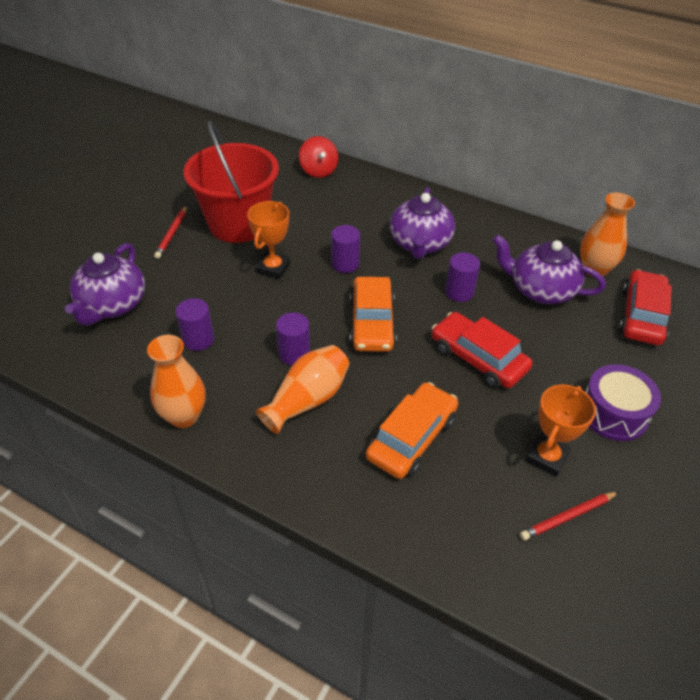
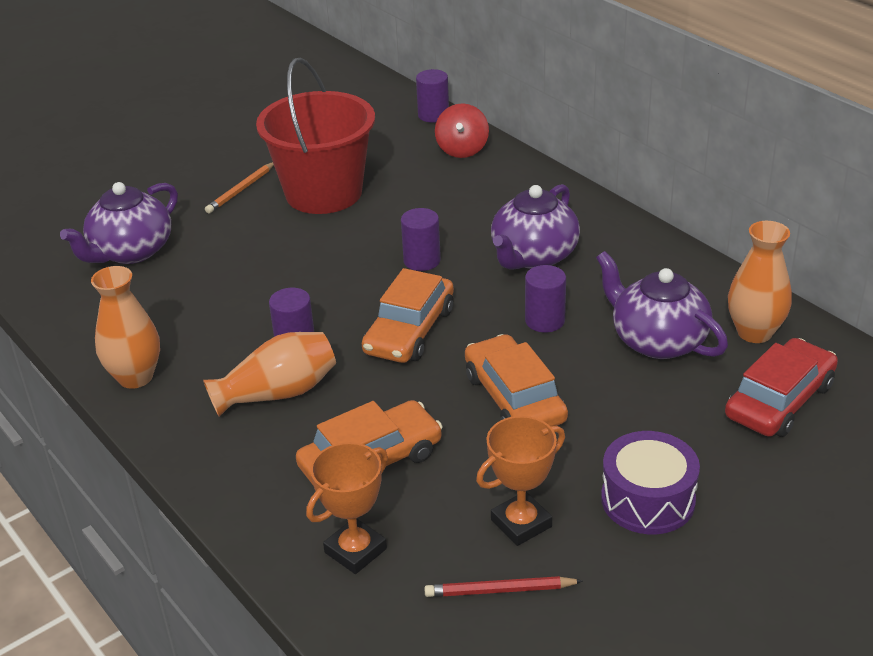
camera: 25 degrees right, 10 degrees down
(172, 234) = (241, 190): red pencil -> orange pencil
(198, 339) = (199, 305): purple cylinder -> purple cylinder (433, 115)
(273, 268) = (332, 248): orange trophy -> orange trophy (355, 551)
(478, 358) = (514, 398): red car -> orange car

